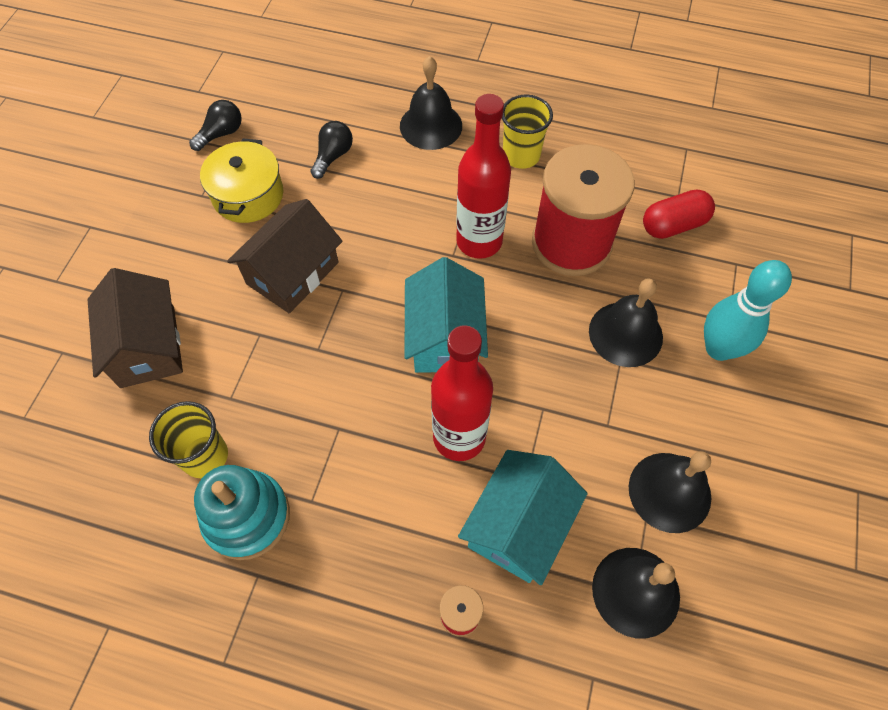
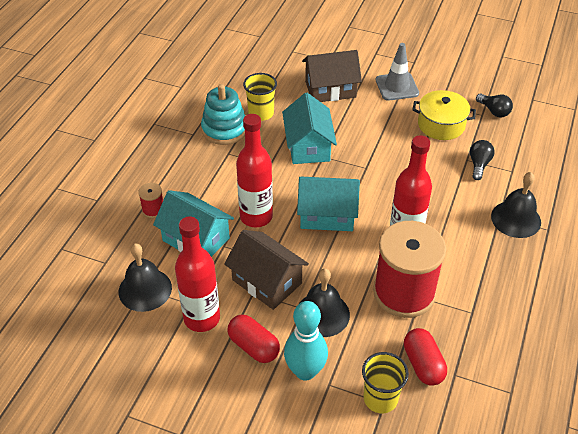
camera: 95 degrees right, 15 degrees down
(152, 250) = (397, 87): none -> grey traffic cone
(292, 273) = (379, 145): brown house -> brown house (267, 281)
(294, 372) = (308, 146): none -> turquoise house
(333, 156) = (479, 165): black light bulb -> black light bulb turned 105 degrees counterclockwise
(521, 155) = (490, 271): yellow cup -> yellow cup (380, 398)
(669, 492) = (202, 318): black bell -> red bottle
(699, 414) = (253, 346): none -> red capsule

